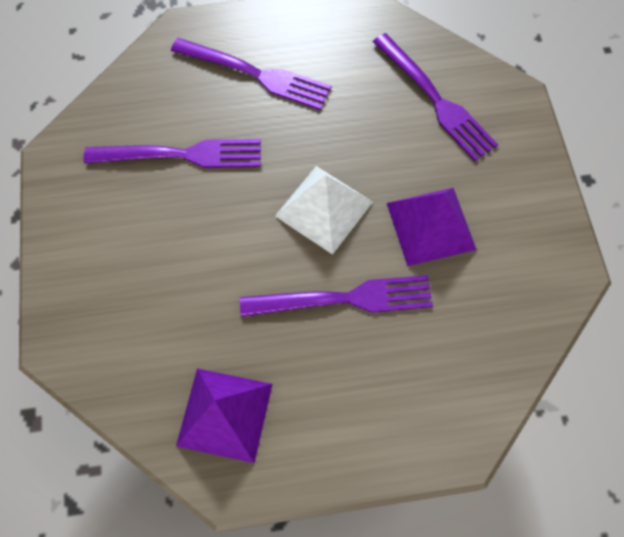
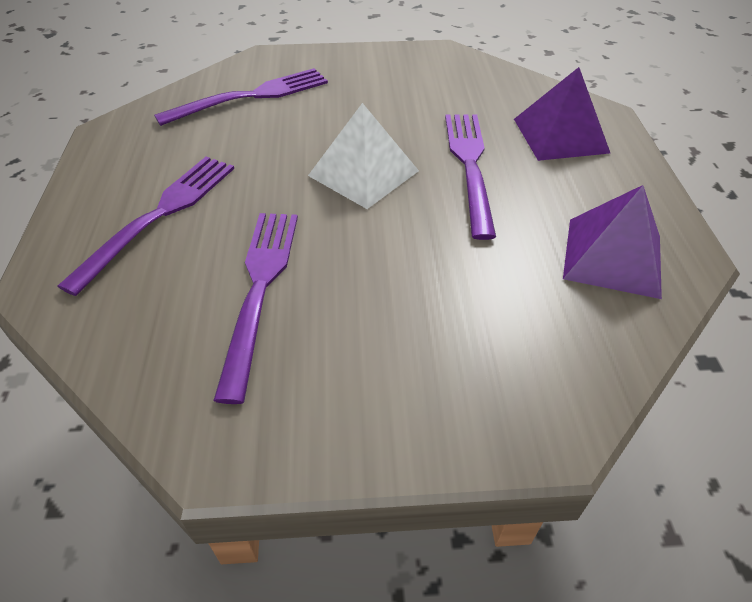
camera: 85 degrees left, 20 degrees down
(430, 226) = (392, 111): purple pyramid -> purple pyramid (560, 135)

